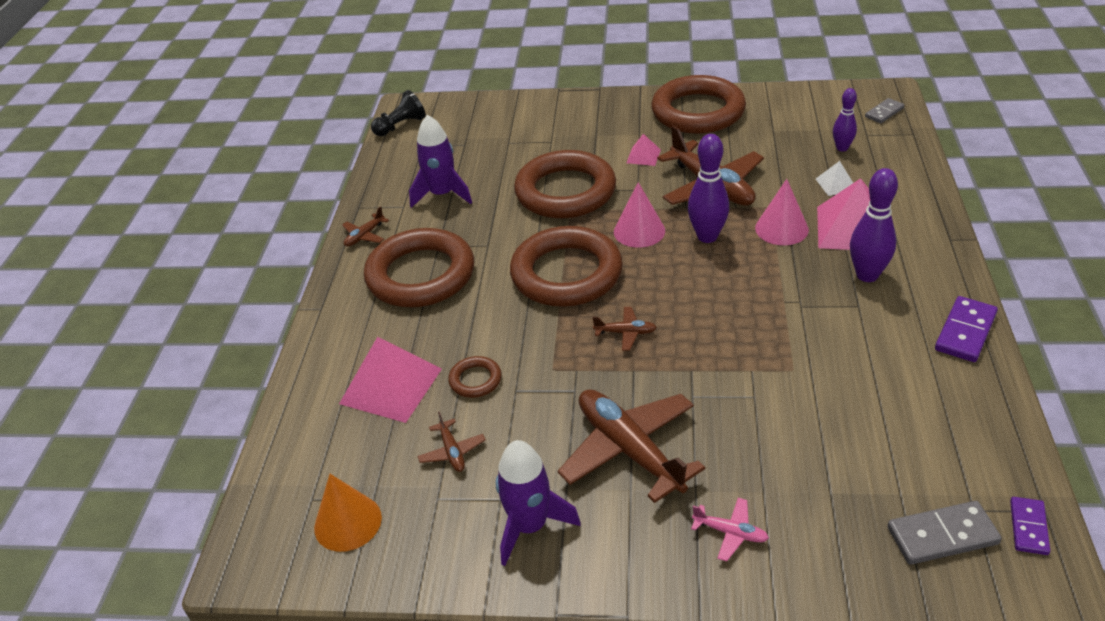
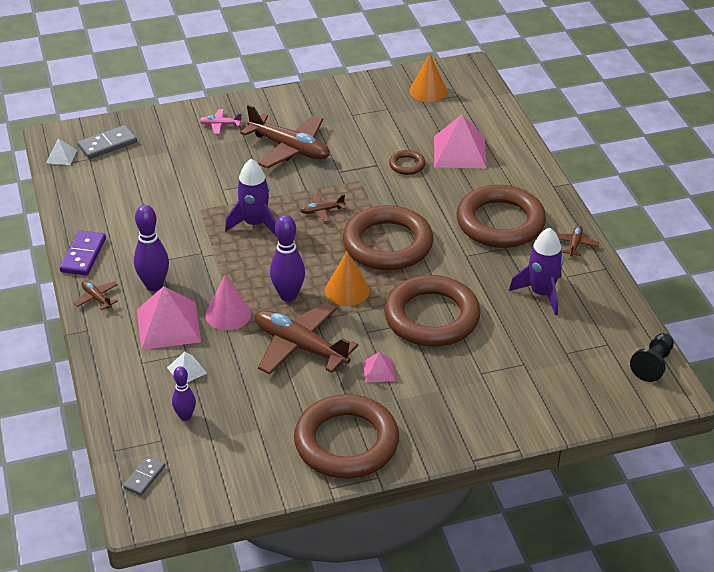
camera: 155 degrees right, 0 degrees up
(452, 452) = (394, 128): brown plane -> brown plane (96, 298)
(530, 526) = (328, 107): purple rocket -> purple rocket (255, 224)
(639, 231) = (347, 290): pink cone -> orange cone
(1028, 527) = (61, 156): purple domino -> white pyramid

